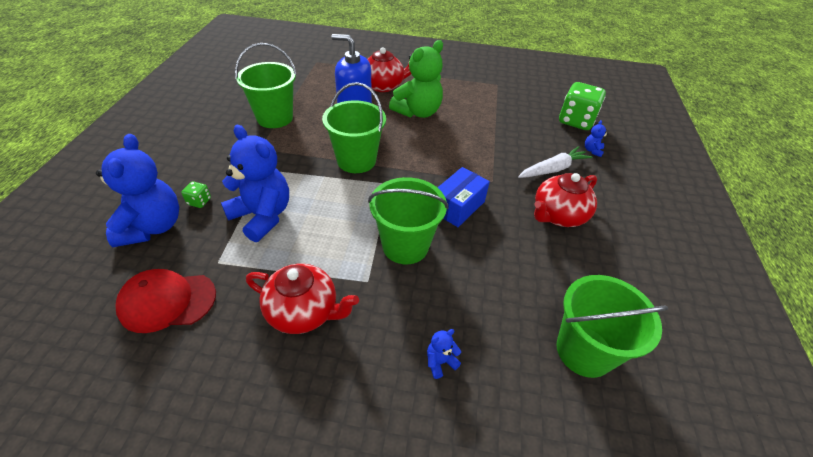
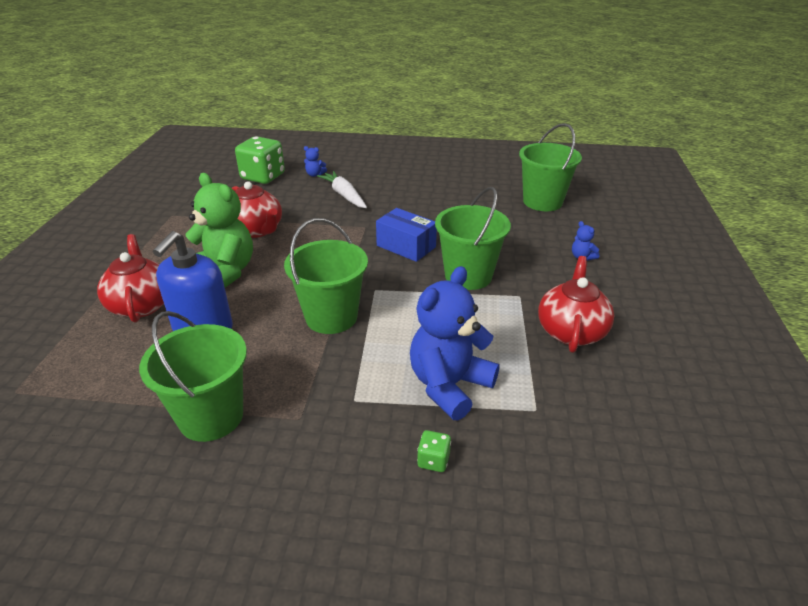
camera: 90 degrees left, 10 degrees down
(152, 227) = (497, 502): blue teddy bear -> none
(167, 301) = (607, 440): red cap -> none
(558, 215) = (409, 198): red teapot -> red teapot (256, 230)

